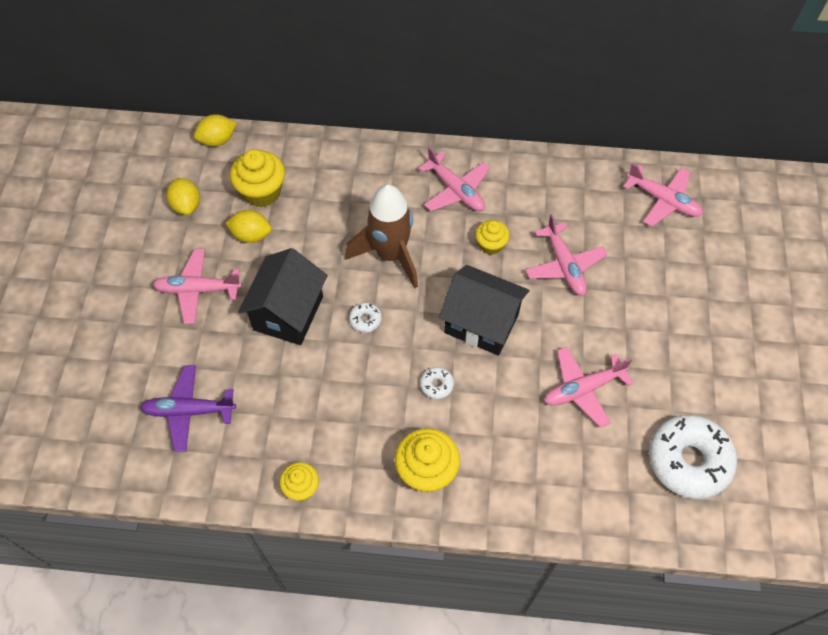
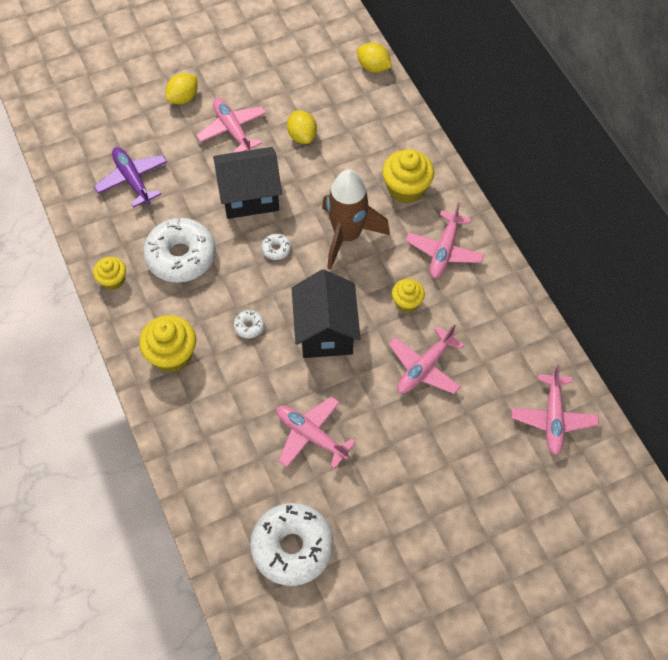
camera: 60 degrees right, 0 degrees up
(187, 205) = (300, 82): yellow lemon -> yellow lemon (183, 98)
(262, 192) = (346, 121): yellow cupcake -> yellow cupcake (406, 189)
(316, 408) = (181, 256): none -> white donut

